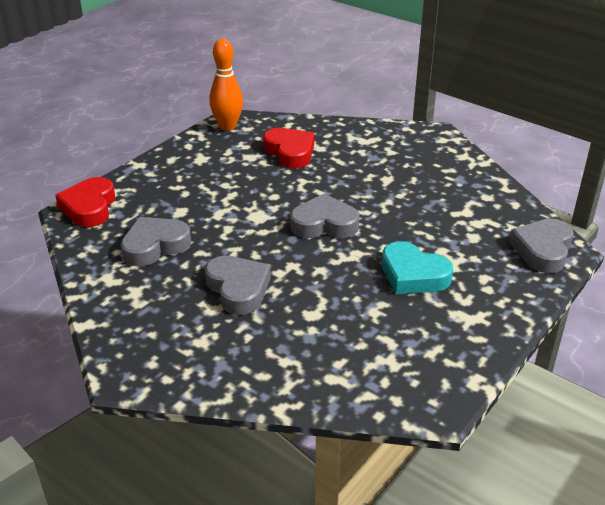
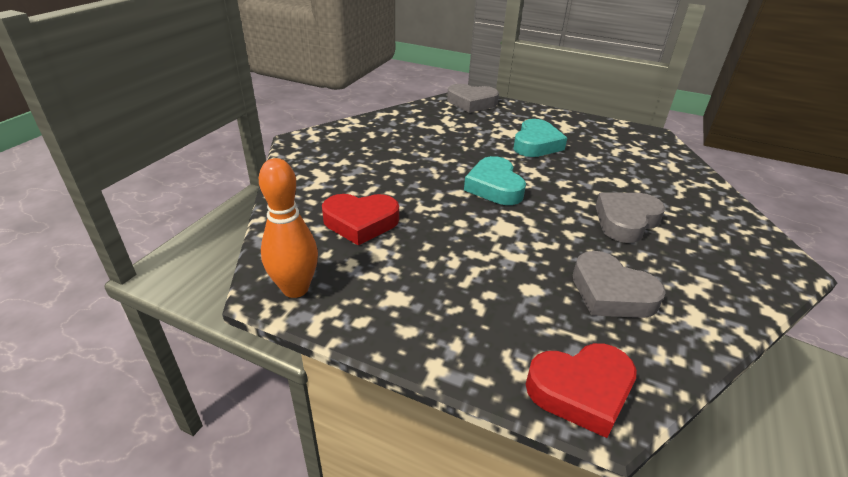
camera: 105 degrees left, 0 degrees up
(290, 152) = (360, 222): red heart -> red heart turned 135 degrees counterclockwise
(324, 224) = (494, 187): grey heart -> turquoise heart

